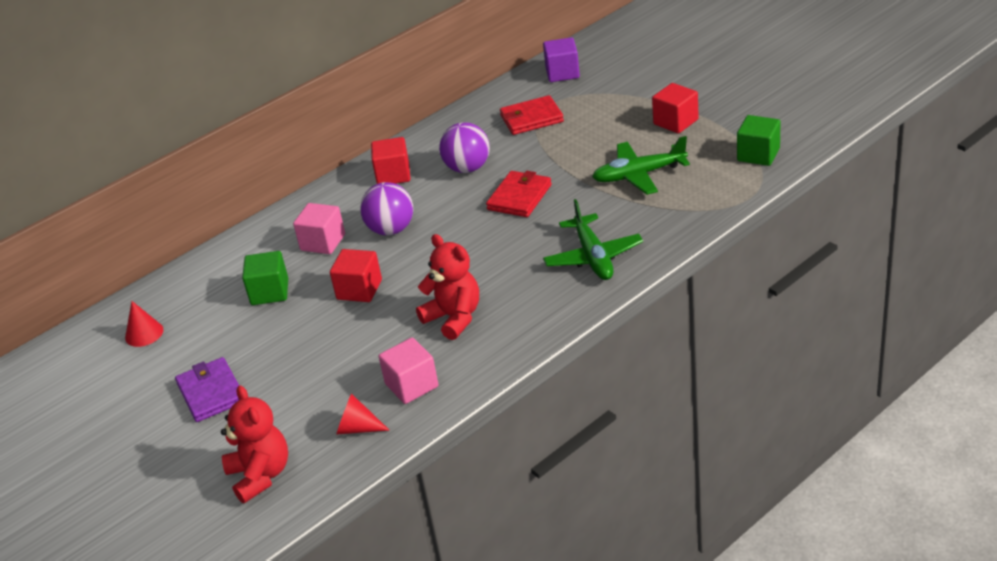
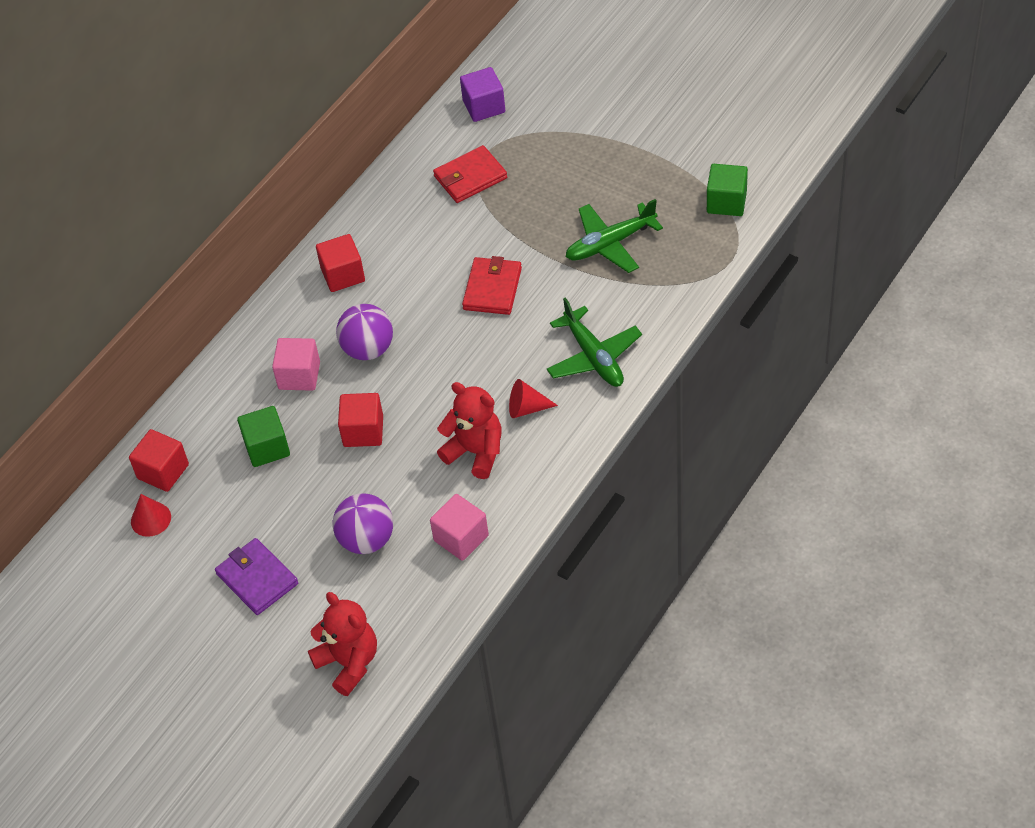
camera: 15 degrees left, 15 degrees up
(357, 428) = (425, 595): red cone -> red cone (526, 408)
(467, 168) = (422, 255): purple ball -> purple ball (366, 540)
(675, 122) = (629, 166): red cube -> red cube (163, 471)

